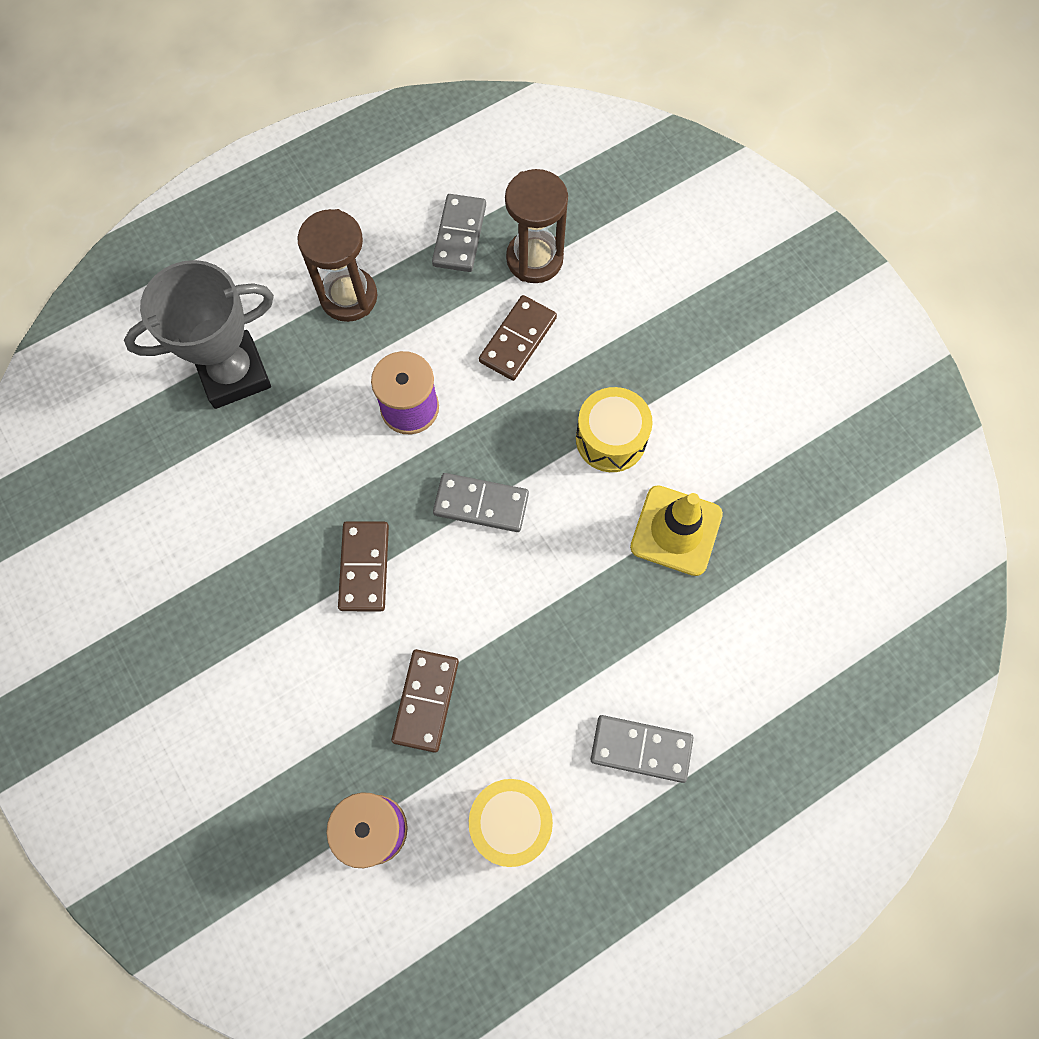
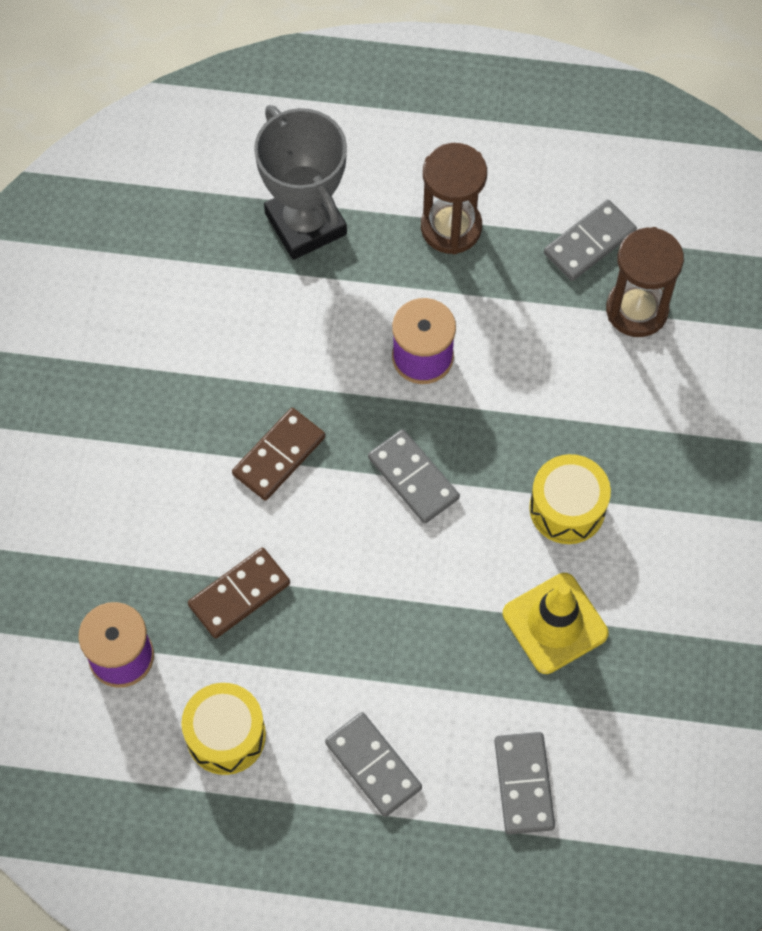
camera: 40 degrees right, 5 degrees down
(234, 374) = (305, 224): grey trophy -> grey trophy turned 45 degrees clockwise
(518, 340) = (561, 368): brown domino -> none
(759, 669) = (524, 784): none -> grey domino

